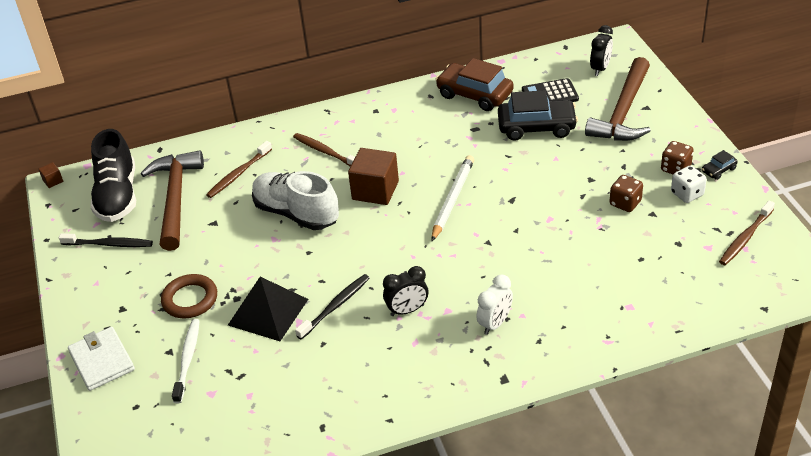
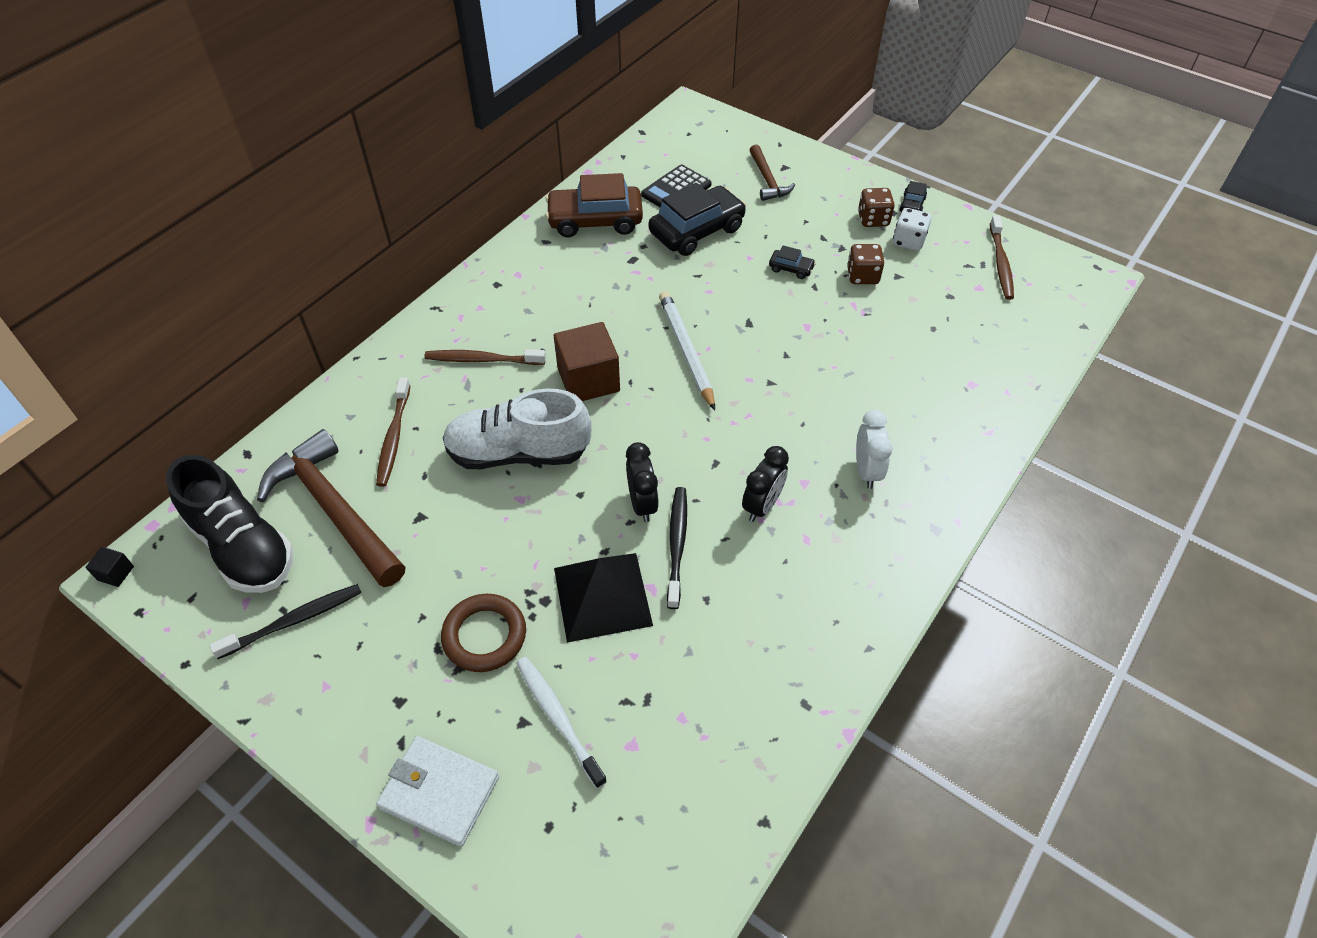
camera: 40 degrees left, 10 degrees up
(53, 181) = (115, 573): brown cube -> black cube
(577, 177) = (791, 269): none -> black car
(600, 69) = (700, 143): black clock -> black clock (642, 504)
(623, 112) = (767, 180): brown hammer -> brown hammer, size x0.53

